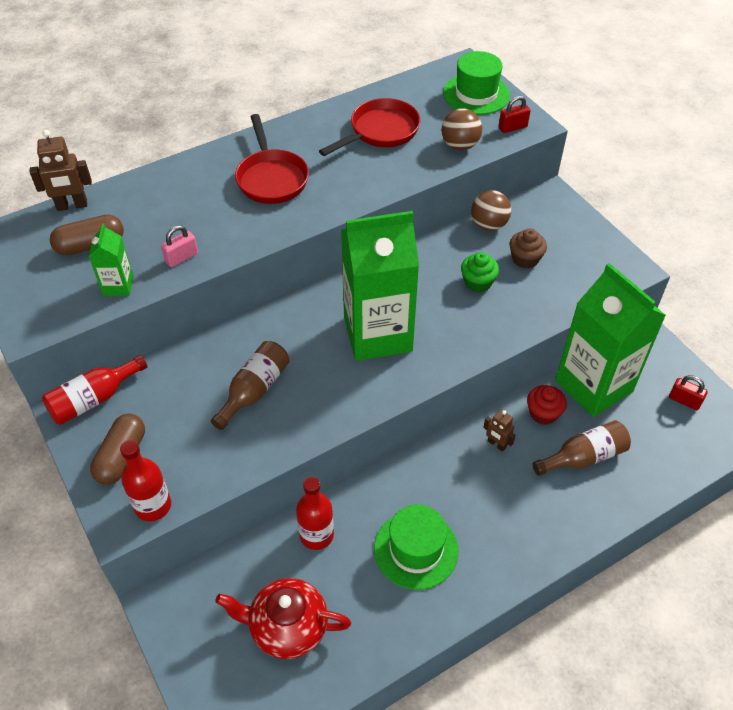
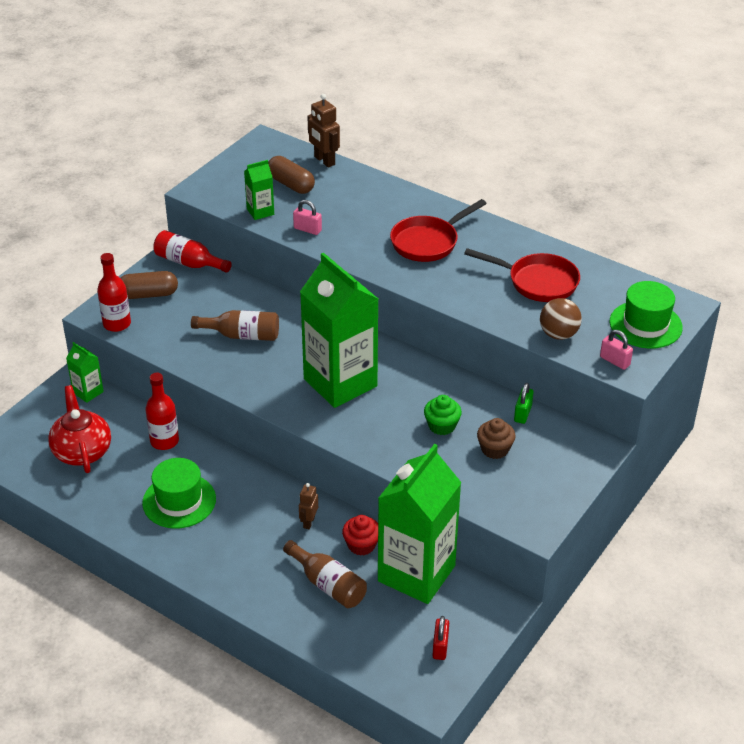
camera: 65 degrees right, 10 degrees down
(188, 591) = (88, 392): none -> green carton
(488, 225) = (523, 413): brown ball -> green padlock
(512, 127) = (615, 361): red padlock -> pink padlock

